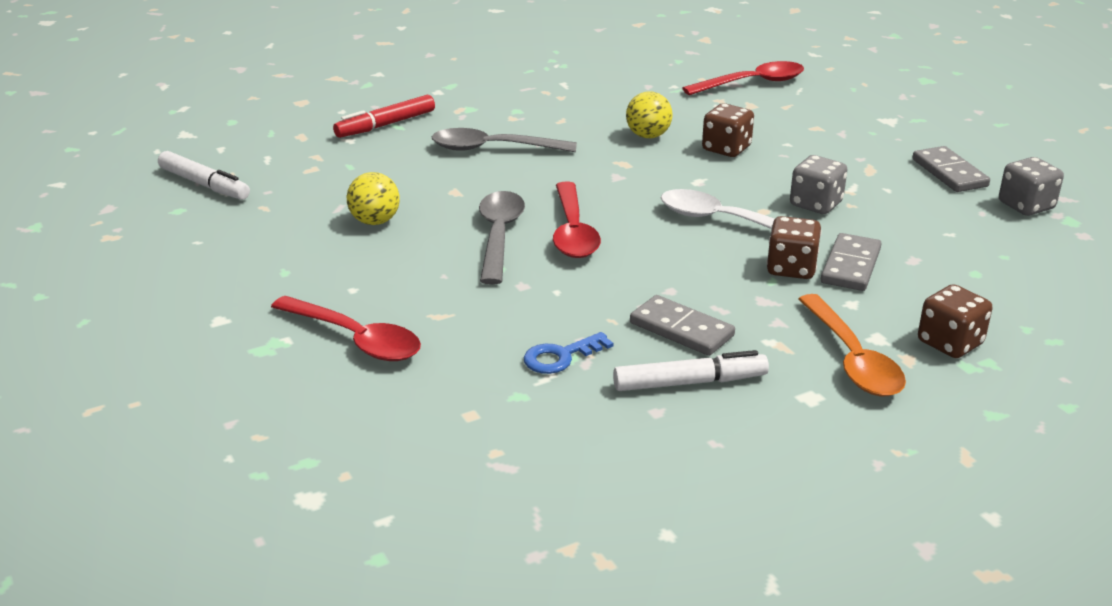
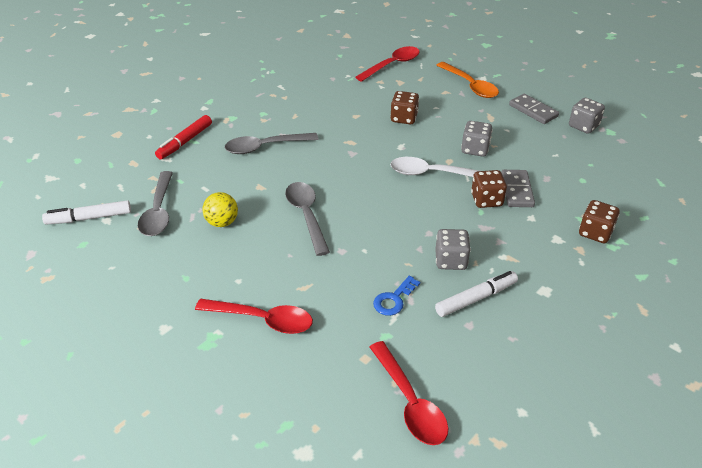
camera: 20 degrees left, 10 degrees up
(204, 184) = (89, 218): white marker -> white marker turned 150 degrees clockwise
(298, 194) = (158, 212): none -> grey spoon
(573, 232) = (349, 202): red spoon -> red spoon (410, 402)
(648, 136) = (353, 117): yellow ball -> none
(681, 329) = (451, 261): grey domino -> grey dice
(852, 359) = (552, 257): orange spoon -> orange spoon (470, 86)

